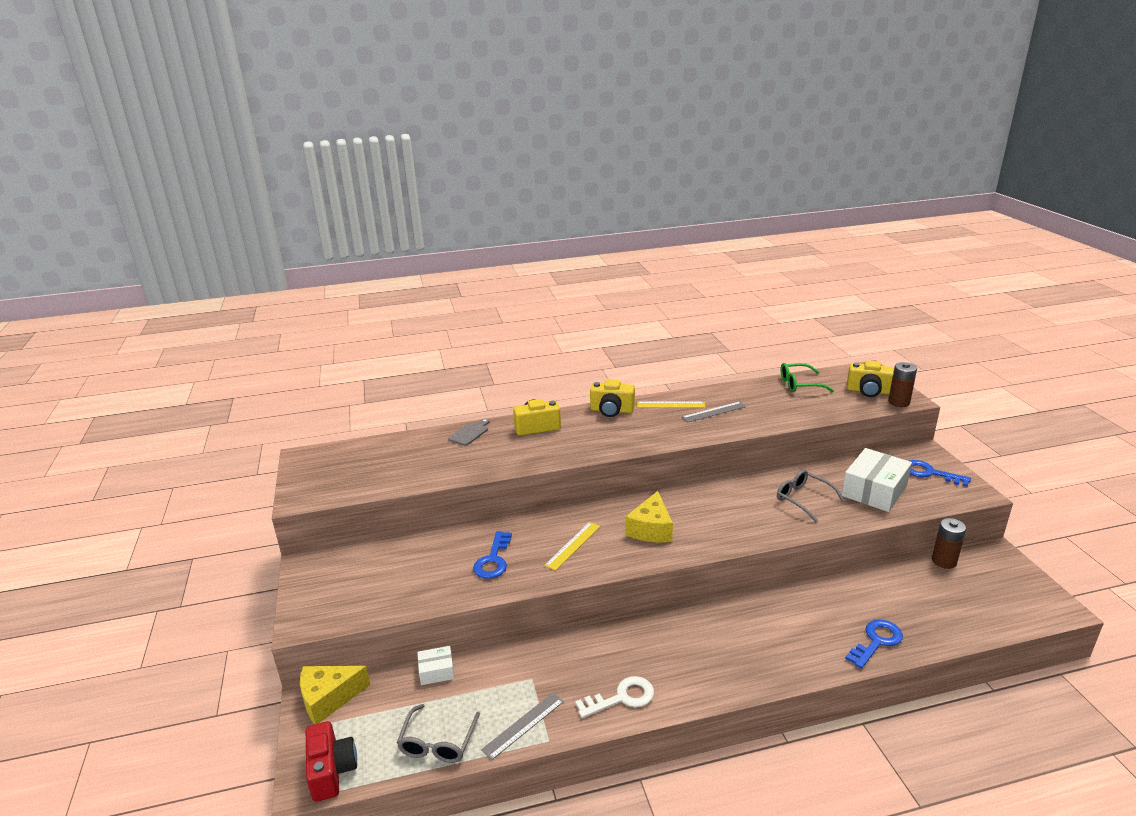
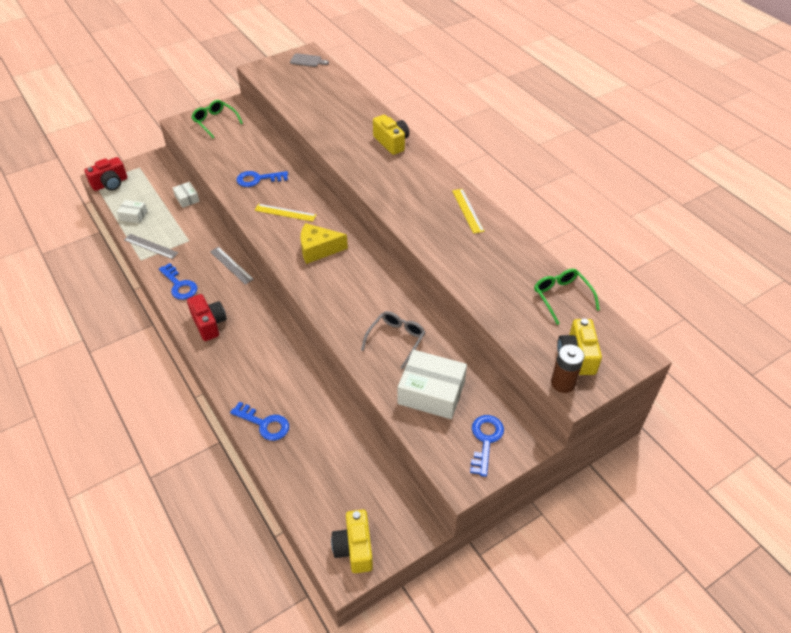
camera: 70 degrees right, 20 degrees up
(329, 698) = (159, 165): yellow cheese -> none
(332, 586) = (215, 122): none -> green glasses
(438, 742) = (133, 216): grey glasses -> white box
(469, 433) = (367, 112): grey cutting board -> grey cutting board (307, 61)
(612, 410) = (439, 177): yellow camera -> yellow camera (354, 548)
(621, 698) = (179, 285): white key -> blue key
(706, 673) = (209, 324): none -> red camera
(714, 412) = (468, 240): grey ruler -> grey ruler (231, 265)
(944, 561) = (390, 478): brown battery -> none

